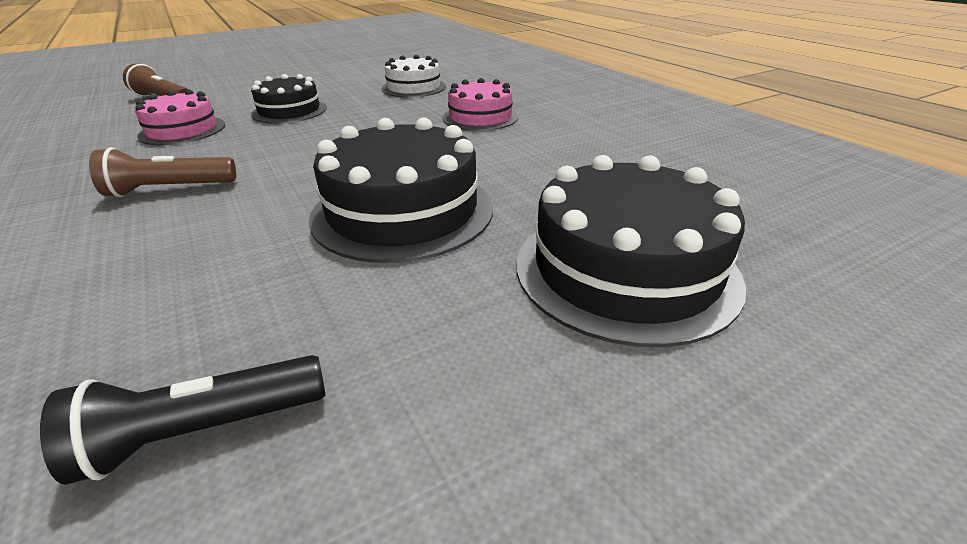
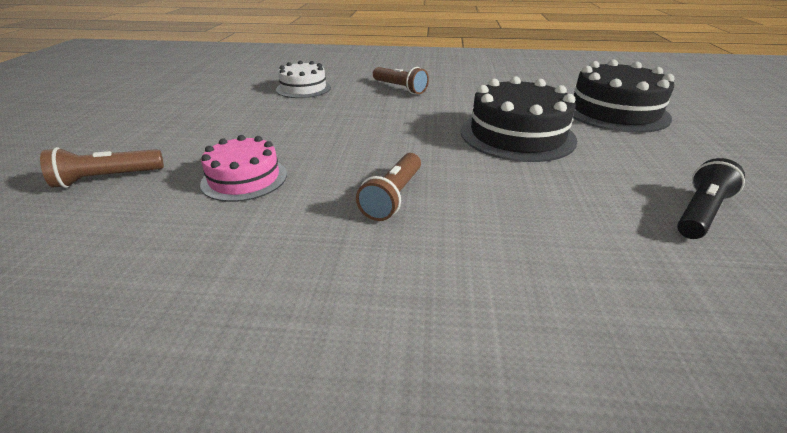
camera: 55 degrees left, 0 degrees up
(202, 431) = (700, 213): black flashlight -> black flashlight turned 150 degrees counterclockwise
(289, 111) = (276, 132): black cake -> none
(480, 117) = (400, 88): pink cake -> brown flashlight

